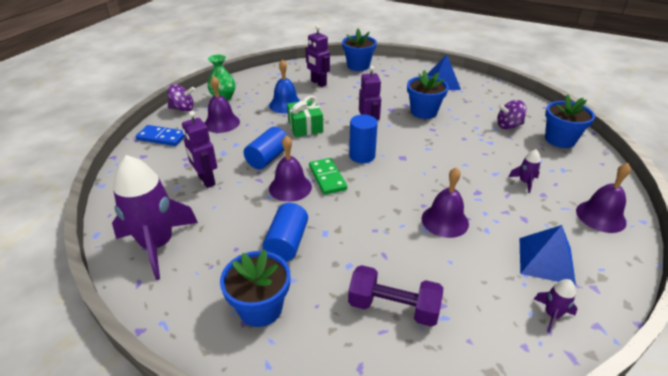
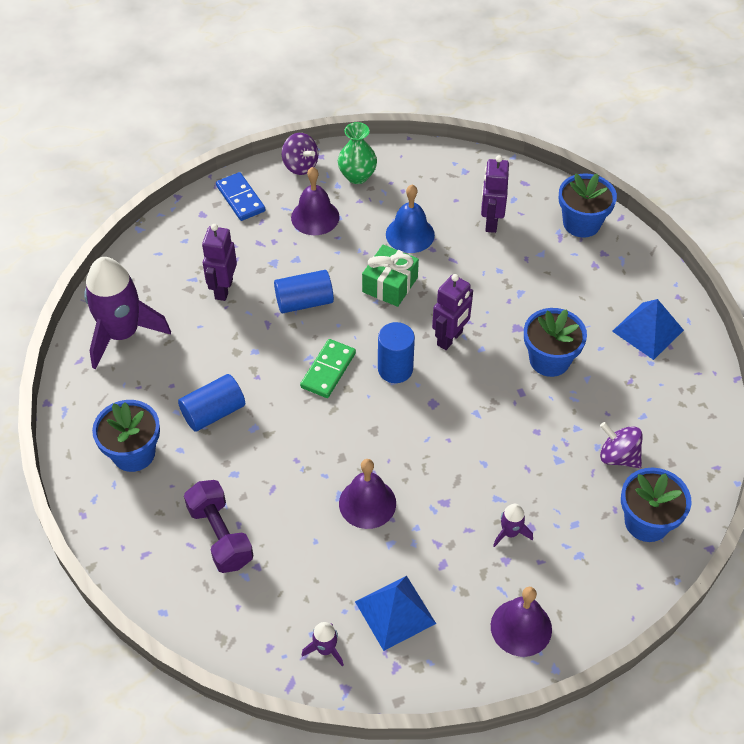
camera: 45 degrees right, 15 degrees up
(290, 187) = (283, 355): purple bell -> none

